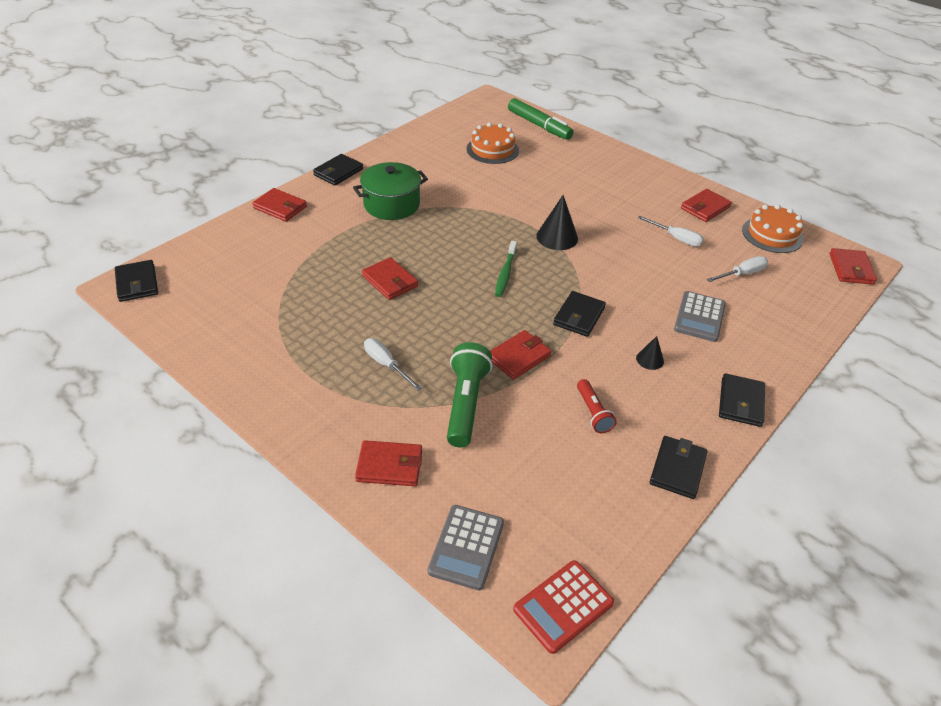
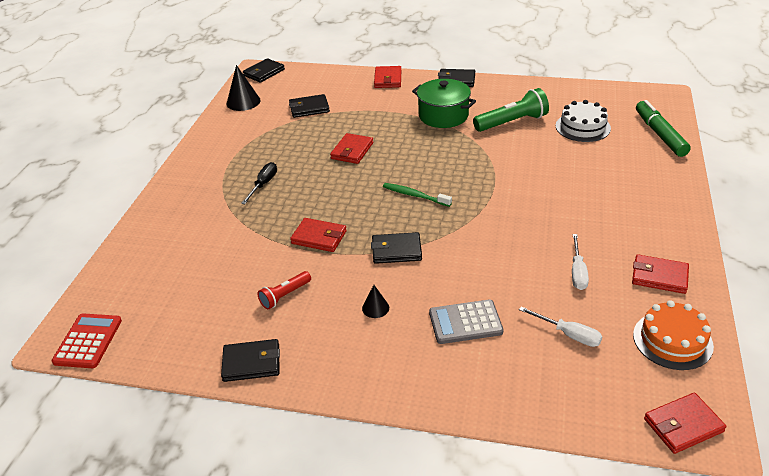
camera: 65 degrees right, 5 degrees down
(386, 365) = (263, 184): white screwdriver -> black screwdriver
(389, 466) = (171, 223): red wallet -> none
(466, 403) = (250, 231): green flashlight -> green flashlight (512, 122)
(466, 547) = (119, 280): grey calculator -> none
(492, 149) = (582, 127): orange cake -> white cake
(505, 273) = (415, 195): green toothbrush -> green toothbrush turned 45 degrees clockwise
(539, 125) = (660, 134): green marker -> green marker turned 150 degrees clockwise
(557, 237) = (494, 203): black cone -> black cone (243, 102)
(563, 606) = (88, 341): red calculator -> red calculator turned 75 degrees clockwise
(740, 402) = (364, 382): black wallet -> black wallet (309, 108)

